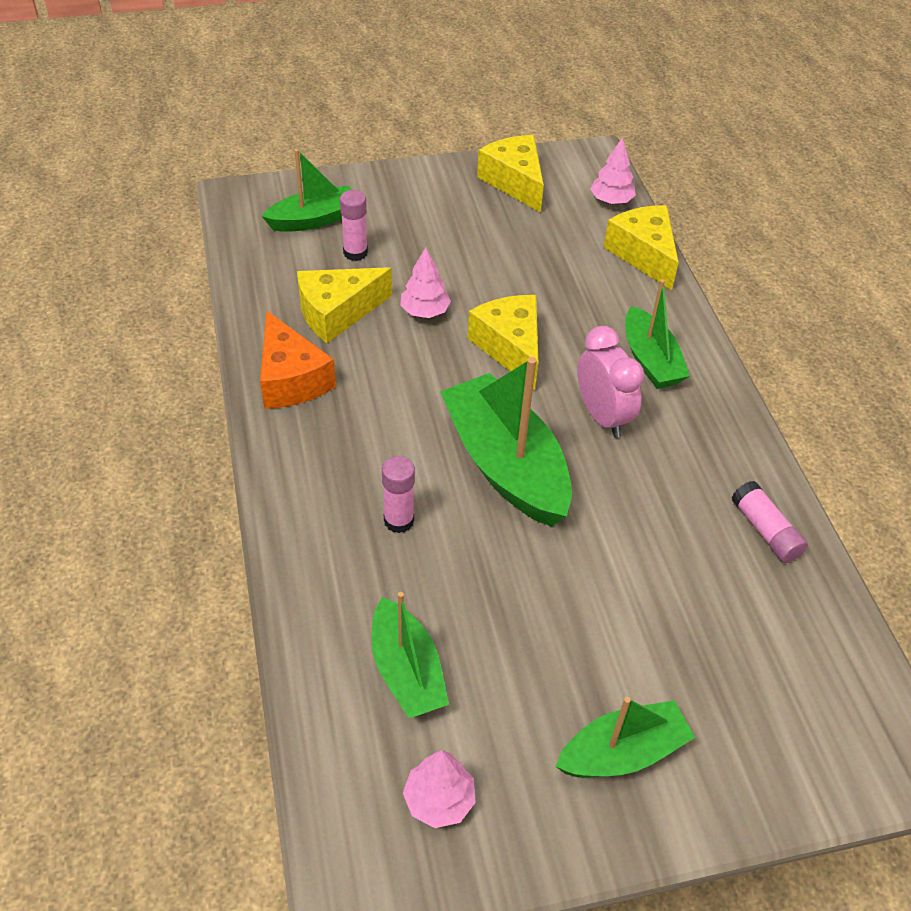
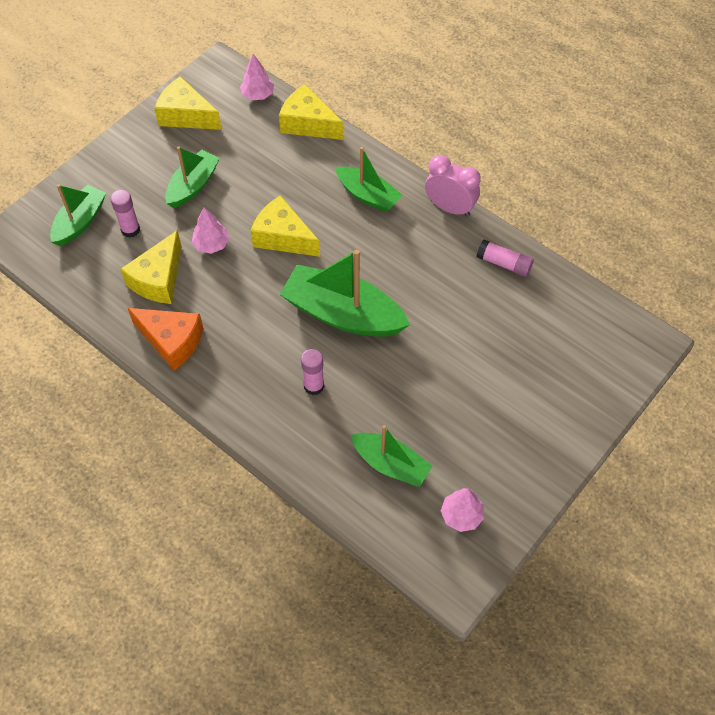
camera: 35 degrees left, 10 degrees up
(602, 416) = (370, 249): pink clock -> pink clock (450, 208)
(622, 752) = (525, 430): green boat -> green boat (193, 185)

